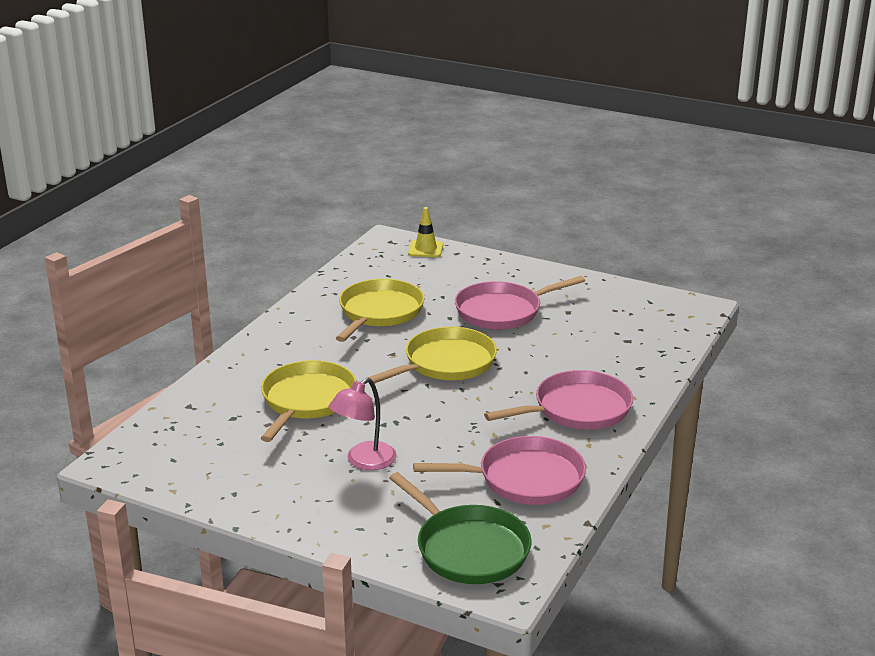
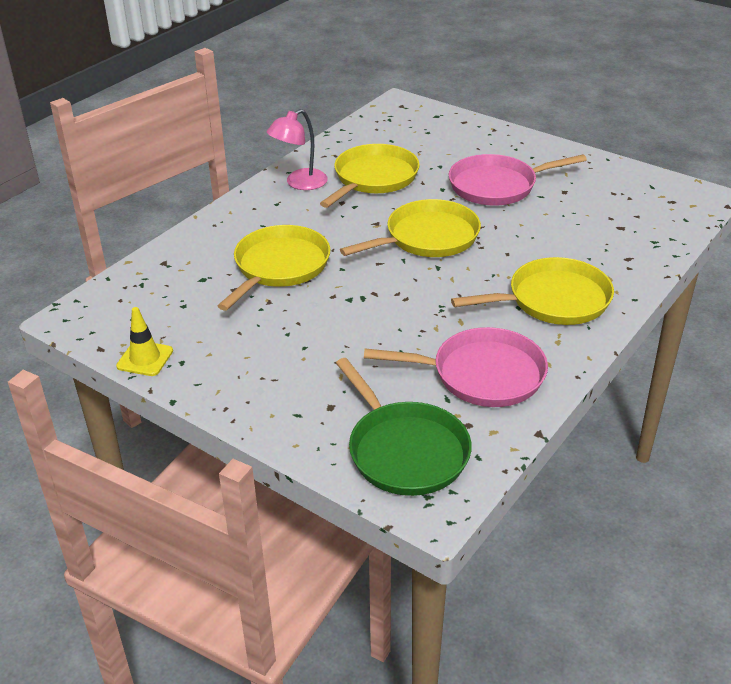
camera: 10 degrees right, 10 degrees up
(364, 461) = (320, 339): pink lamp -> pink lamp (299, 183)
(425, 249) = (434, 116): yellow traffic cone -> yellow traffic cone (145, 358)
(577, 409) = (553, 300): pink pan -> yellow pan

